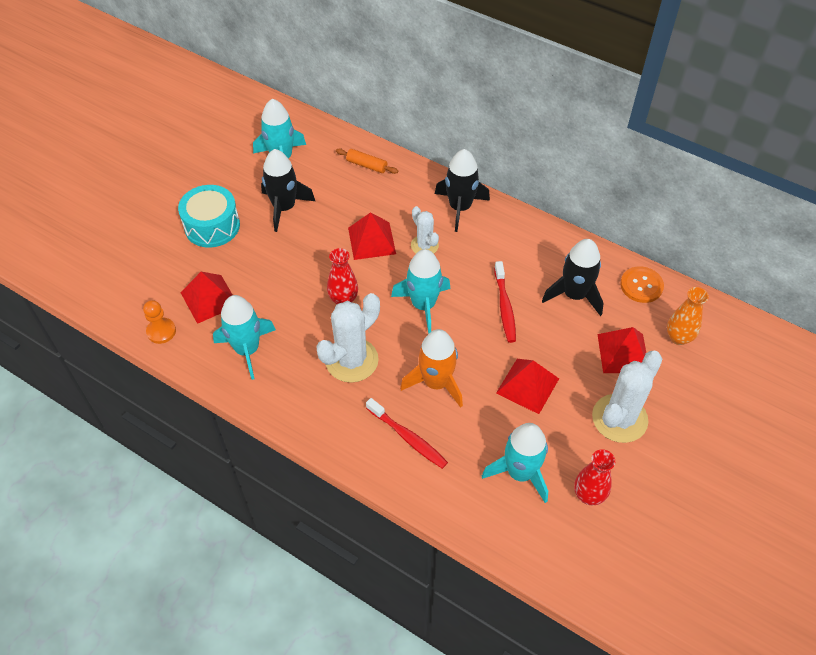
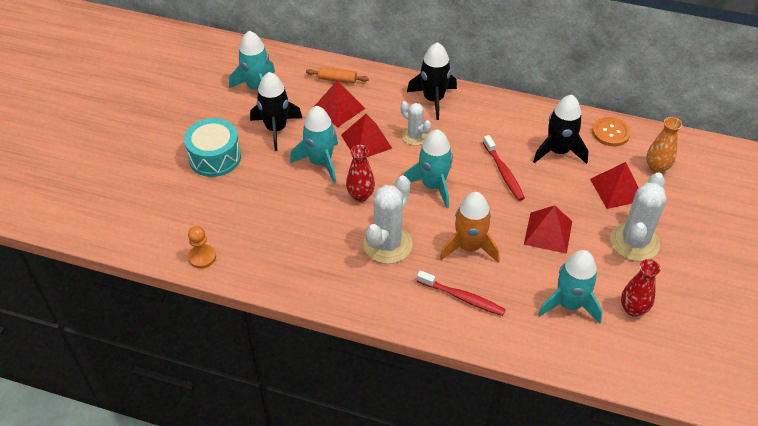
camera: 15 degrees left, 5 degrees down
(209, 299) = (236, 220): red pyramid -> red pyramid (338, 108)
(247, 350) = (289, 256): turquoise rocket -> turquoise rocket (320, 162)

